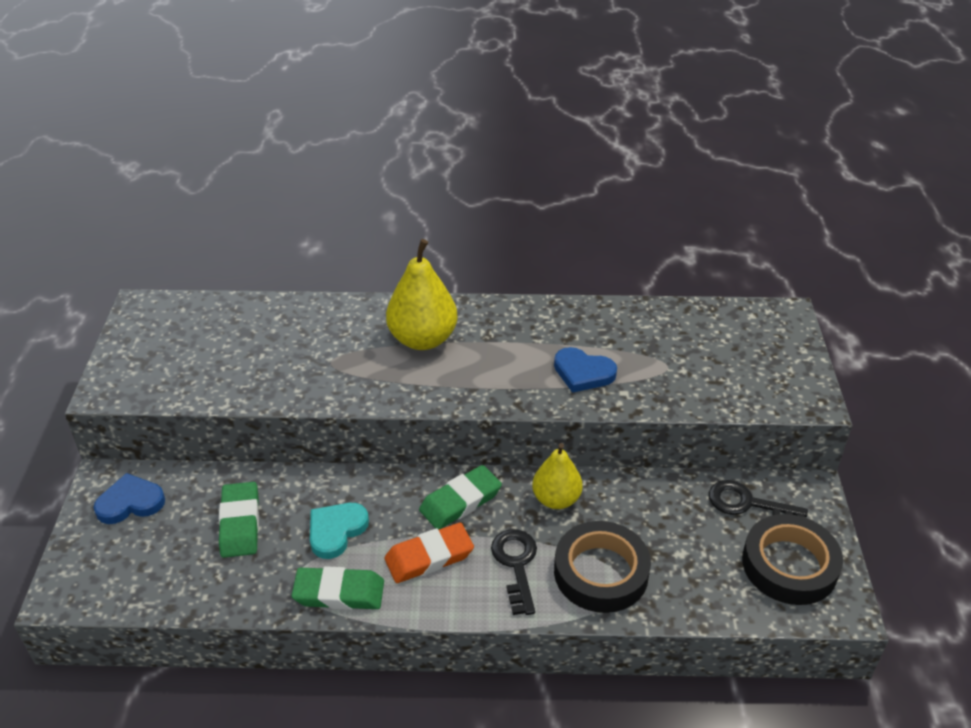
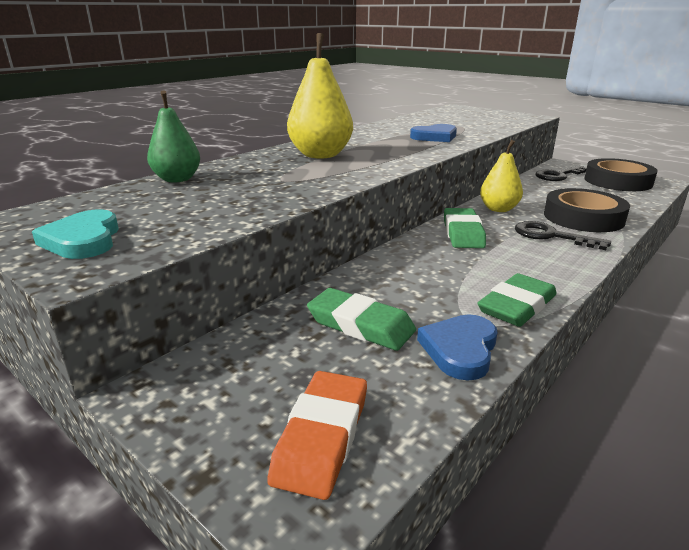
camera: 50 degrees left, 15 degrees down
(130, 502) = (221, 384): blue heart -> blue heart (460, 349)
(277, 312) = (177, 179): none -> green pear
(336, 531) = (435, 284): turquoise heart -> turquoise heart (83, 240)
(429, 557) = (511, 259): orange eraser -> orange eraser (321, 437)

